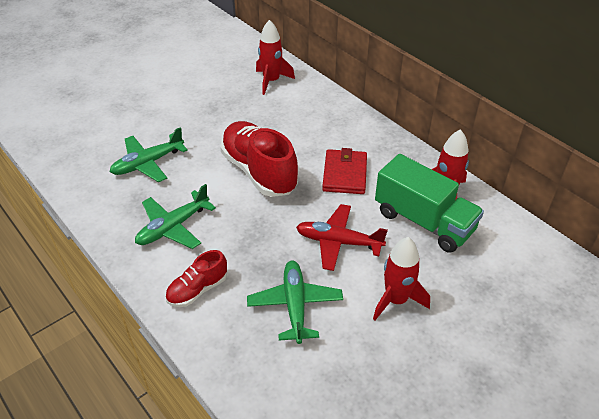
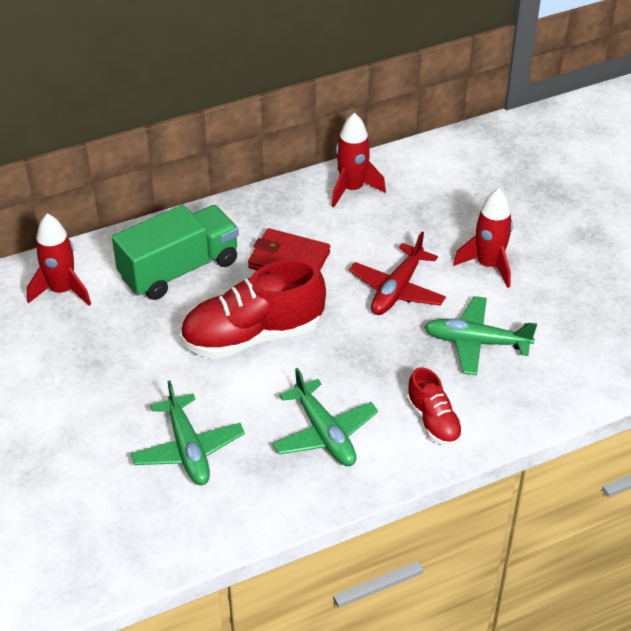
camera: 75 degrees left, 0 degrees up
(424, 221) = (388, 216): green truck -> green truck (179, 269)

